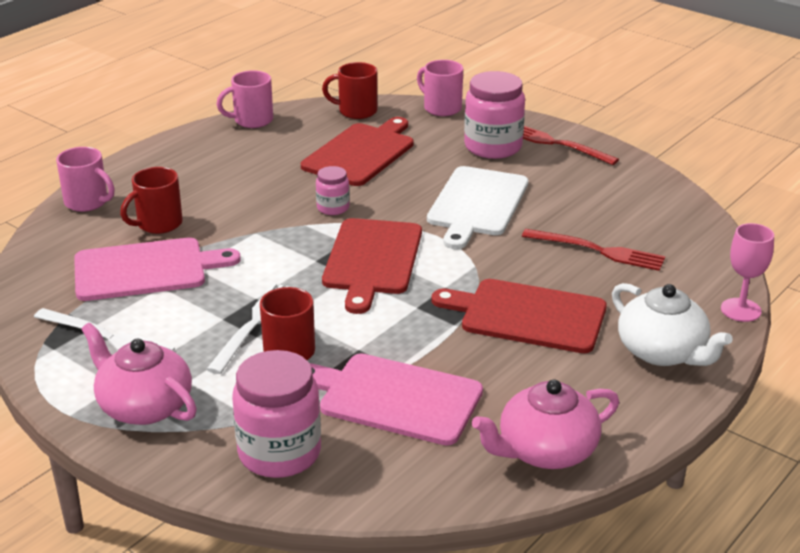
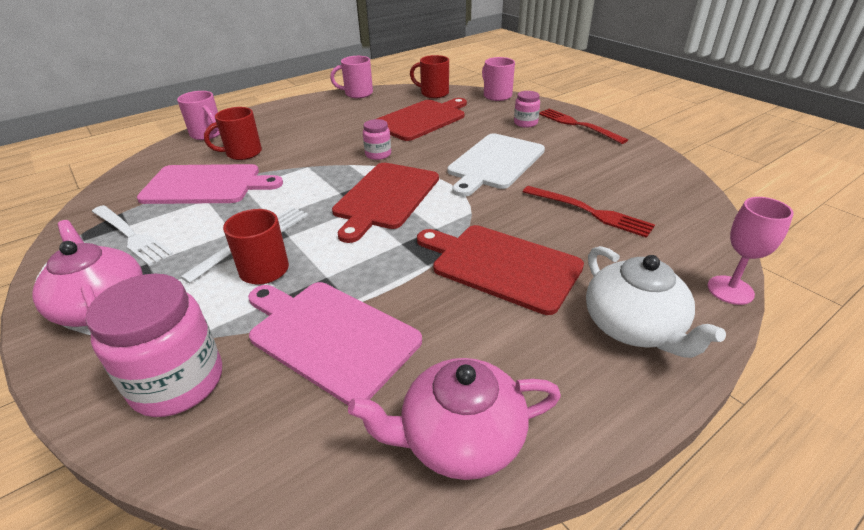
camera: 15 degrees right, 5 degrees up
(493, 147) = (525, 123): pink jar -> pink jar, size x0.52

